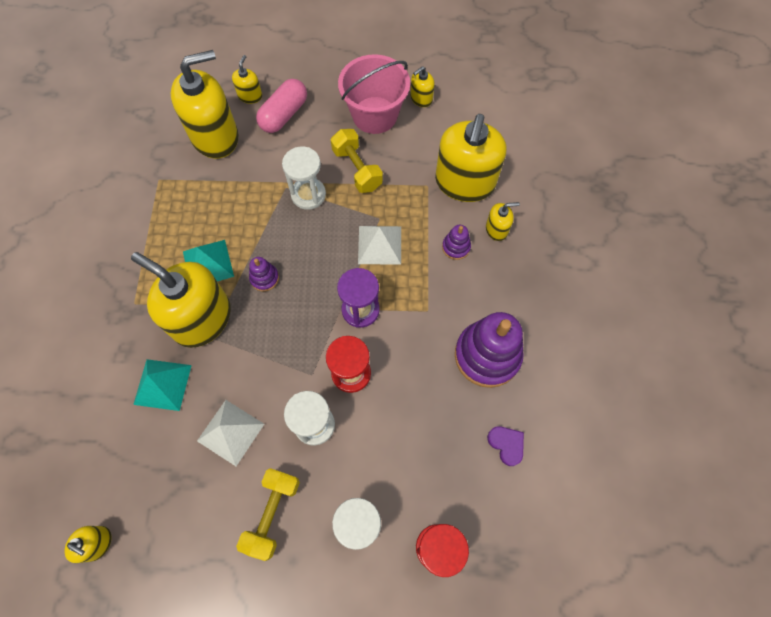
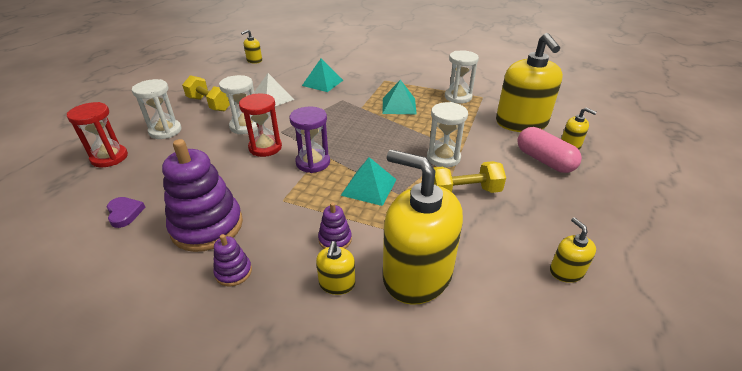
camera: 110 degrees right, 30 degrees down
(167, 204) = (458, 97): none -> white hourglass
(202, 318) = (357, 99): yellow soap dispenser -> none
(264, 278) = (372, 125): purple stacking toy -> purple stacking toy (233, 272)
(374, 115) = (539, 222): pink bucket -> none
(379, 244) = (369, 187): white pyramid -> turquoise pyramid
(506, 444) = (125, 213): purple heart -> purple heart turned 105 degrees counterclockwise

